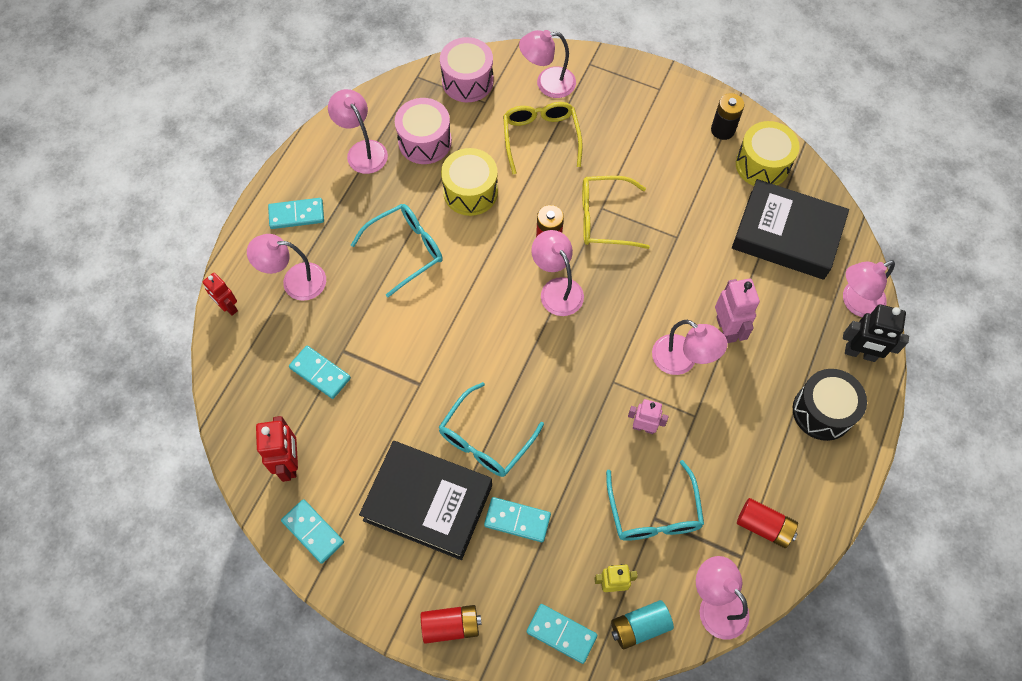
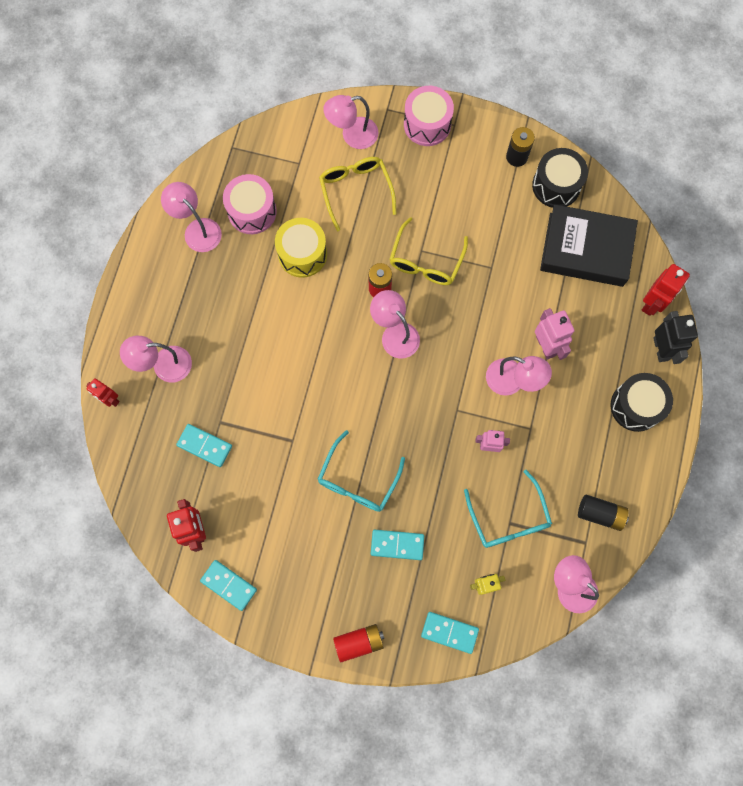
camera: 10 degrees left, 10 degrees up
(296, 215) = (151, 302): turquoise domino -> none
(405, 250) = (255, 320): turquoise glasses -> none
(428, 503) = (320, 543): black book -> none
(467, 81) = (279, 144): pink drum -> pink drum (427, 124)
(605, 218) = (426, 260): yellow glasses -> yellow glasses turned 60 degrees counterclockwise
(639, 626) = (511, 615): turquoise battery -> none
(762, 165) = (556, 185): yellow drum -> black drum
(764, 526) = (600, 514): red battery -> black battery
(855, 303) = (652, 303): pink lamp -> red robot
(860, 353) = (661, 349): black robot -> black robot turned 105 degrees counterclockwise

